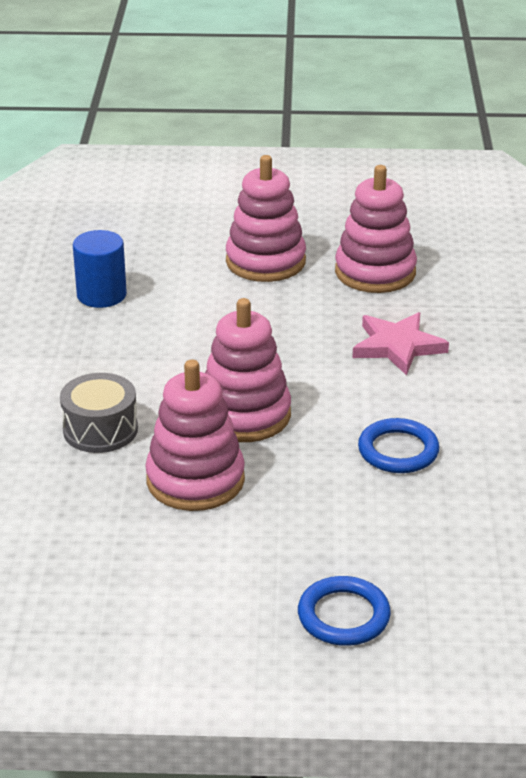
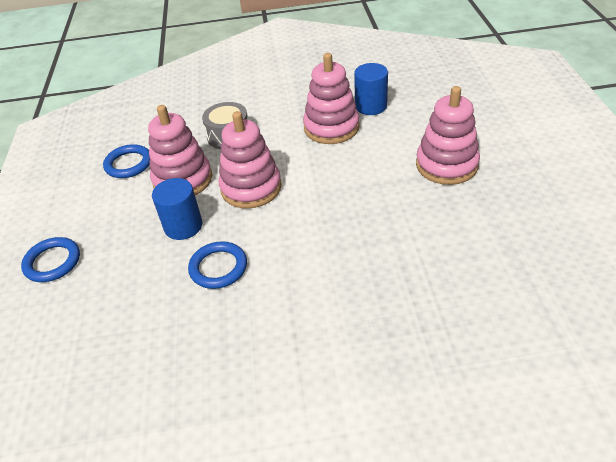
camera: 85 degrees right, 10 degrees up
(121, 542) = (128, 164): none -> blue ring
(306, 480) = (183, 226): none -> blue cylinder
(375, 272) = (460, 224): pink stacking toy -> pink stacking toy (331, 127)
(397, 346) = (353, 251): pink star -> none

